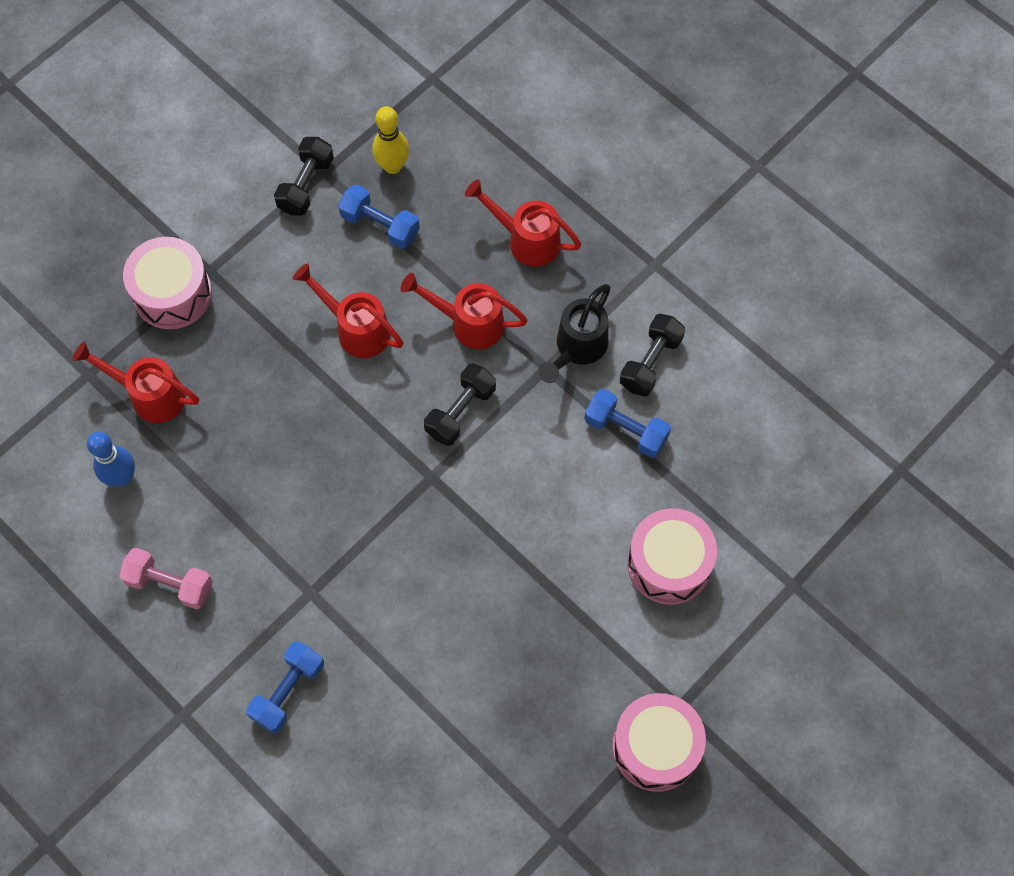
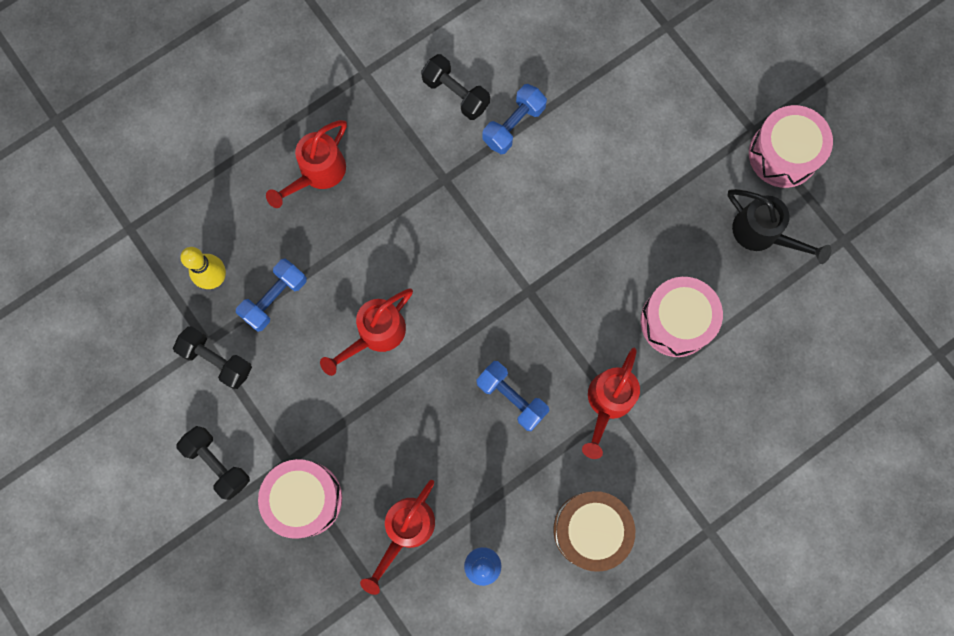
camera: 80 degrees left, 10 degrees up
(170, 584) = (590, 530): pink dumbbell -> brown drum
(288, 691) = (700, 438): blue dumbbell -> blue dumbbell (511, 398)
(460, 411) = (472, 257): black dumbbell -> black dumbbell (217, 463)
(469, 323) = (389, 236): red watering can -> red watering can (608, 402)
(577, 348) = (431, 150): black watering can -> black watering can (762, 234)
(669, 564) = (635, 115): pink drum -> pink drum (676, 321)

